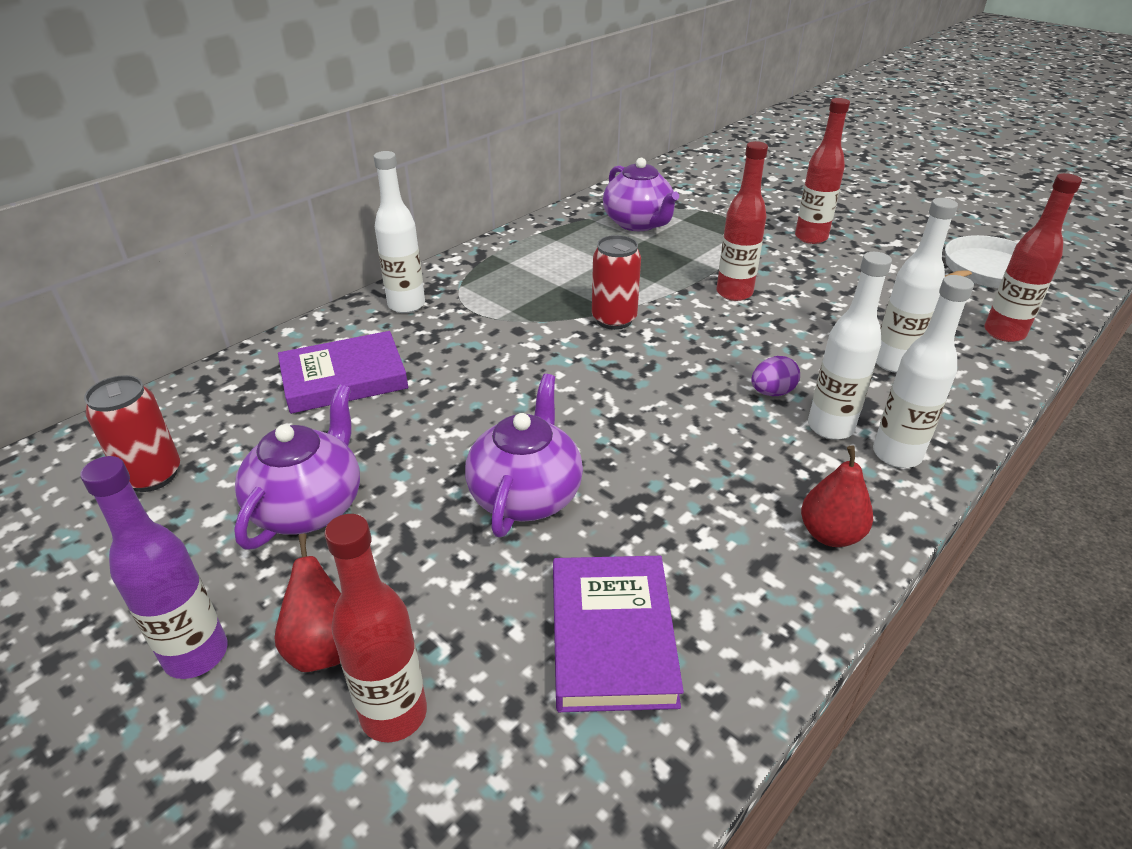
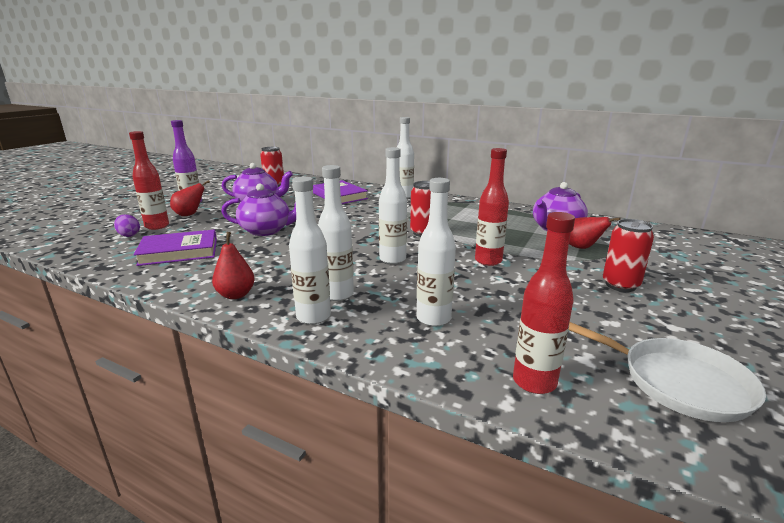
camera: 75 degrees right, 15 degrees down
(706, 226) = (582, 248): none -> red pear
(714, 364) = (392, 259): none -> white bottle
(772, 392) = (369, 276): purple egg -> purple egg (129, 235)
(811, 237) = (620, 285): red bottle -> red can

